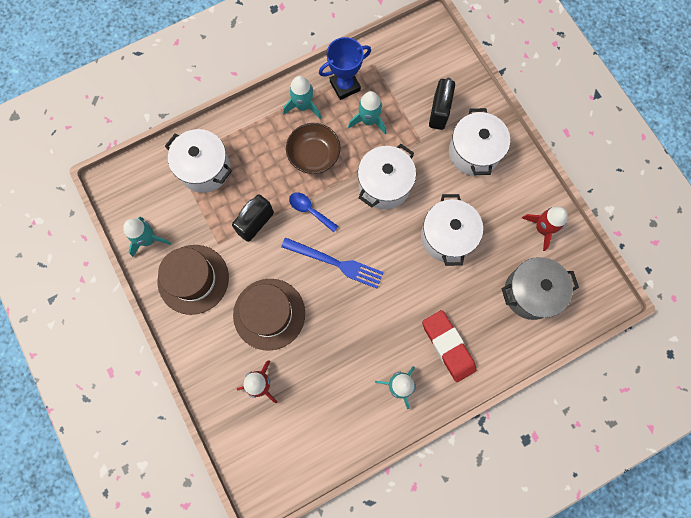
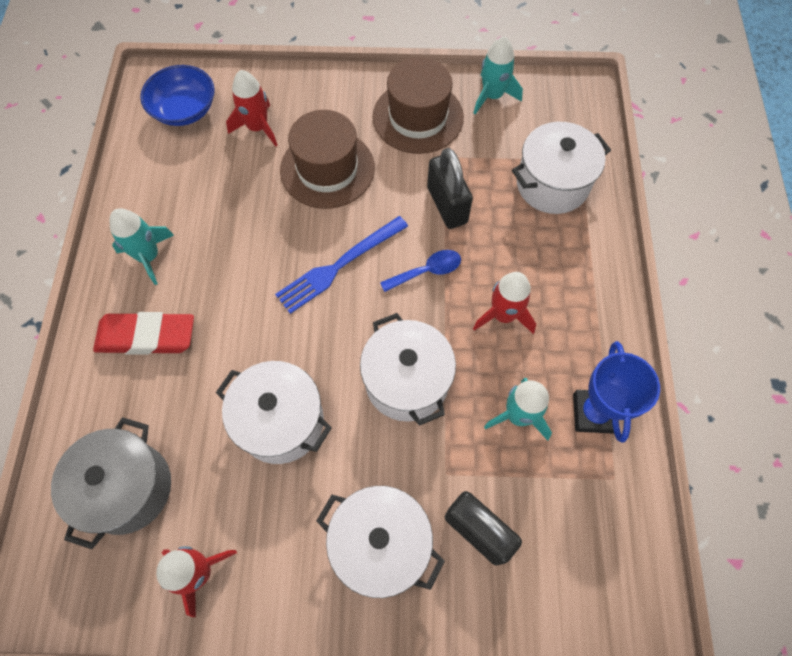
camera: 120 degrees right, 10 degrees down
(274, 449) = (185, 110): none -> blue bowl
(303, 106) = (586, 339): turquoise rocket -> none
(314, 155) = (503, 315): brown bowl -> red rocket

